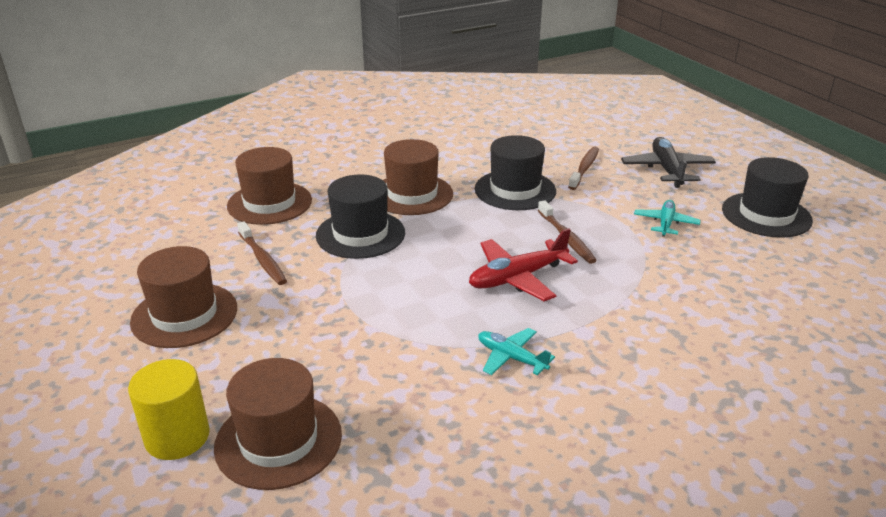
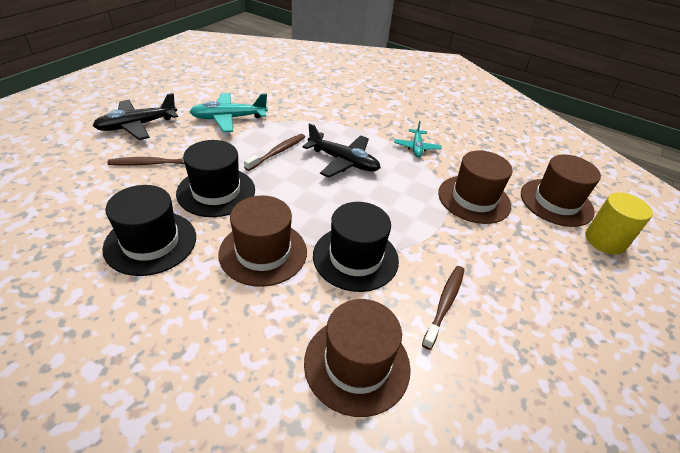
camera: 125 degrees left, 10 degrees up
(184, 315) = (546, 309): brown hat -> brown hat (474, 199)
(517, 278) = (343, 161): red plane -> black plane
(665, 223) = (229, 118): turquoise plane -> turquoise plane, size x1.60
(766, 215) = (193, 87): black hat -> black hat (150, 242)

